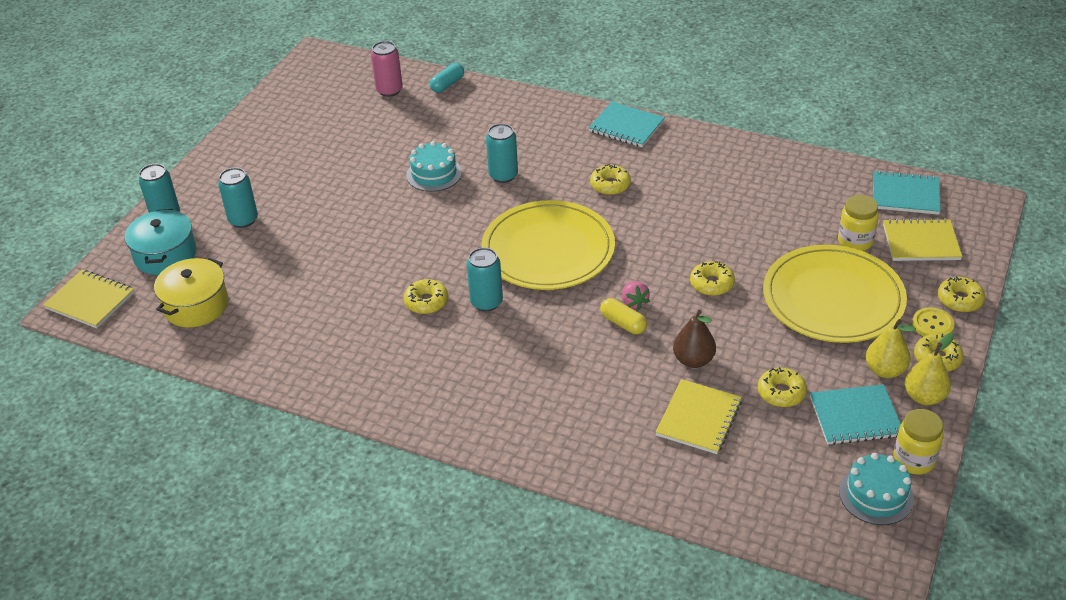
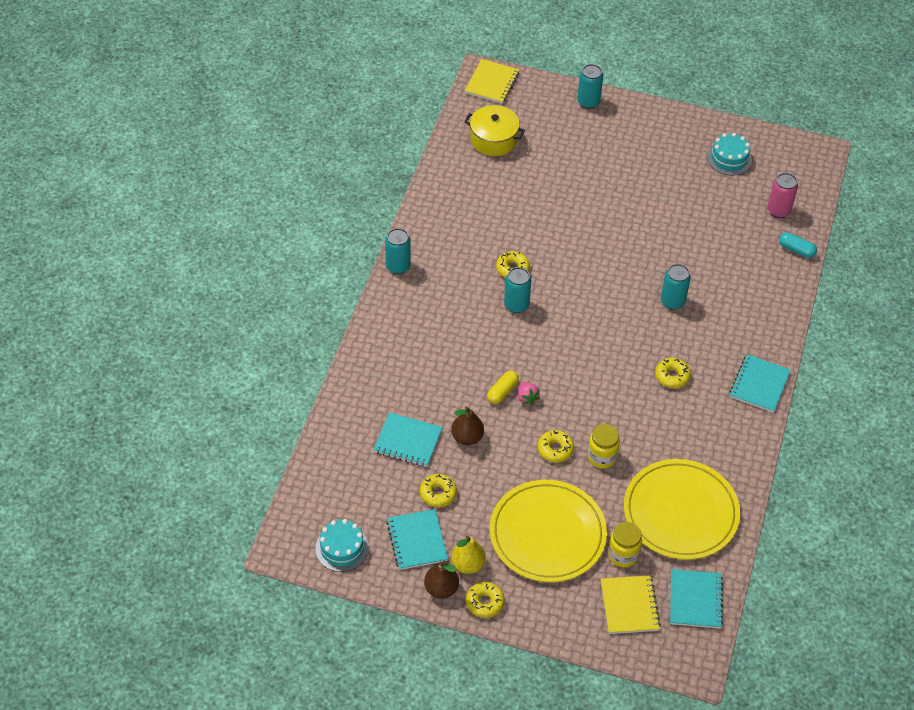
camera: 80 degrees right, 10 degrees up
(165, 255) = (544, 111): turquoise pot -> none
(243, 220) = (590, 147): turquoise can -> turquoise can (398, 266)
(434, 174) = (666, 255): turquoise cake -> turquoise cake (729, 158)
(548, 250) = (581, 339): yellow plate -> yellow plate (680, 512)
(634, 302) = (527, 398): pink strawberry -> pink strawberry turned 90 degrees counterclockwise
(698, 418) = (408, 441): yellow notebook -> turquoise notebook
(914, 460) = (376, 575): yellow jar -> yellow jar (602, 457)
(924, 397) = (441, 589): yellow pear -> brown pear
(932, 324) = (524, 603): yellow button -> none
(960, 300) = (557, 627): yellow donut -> none

